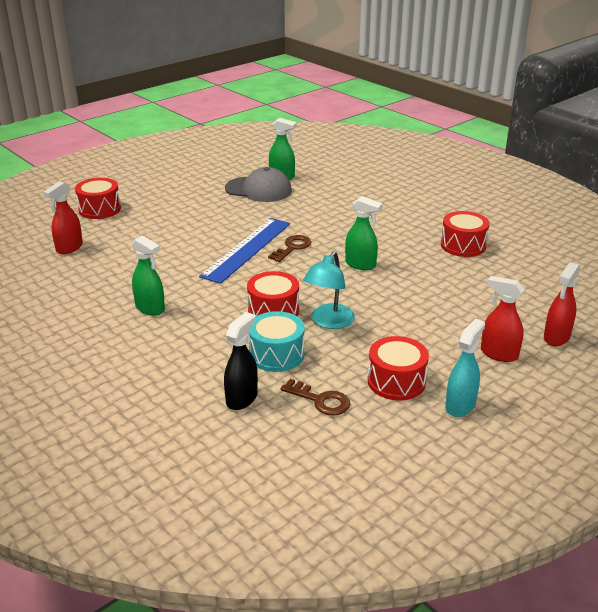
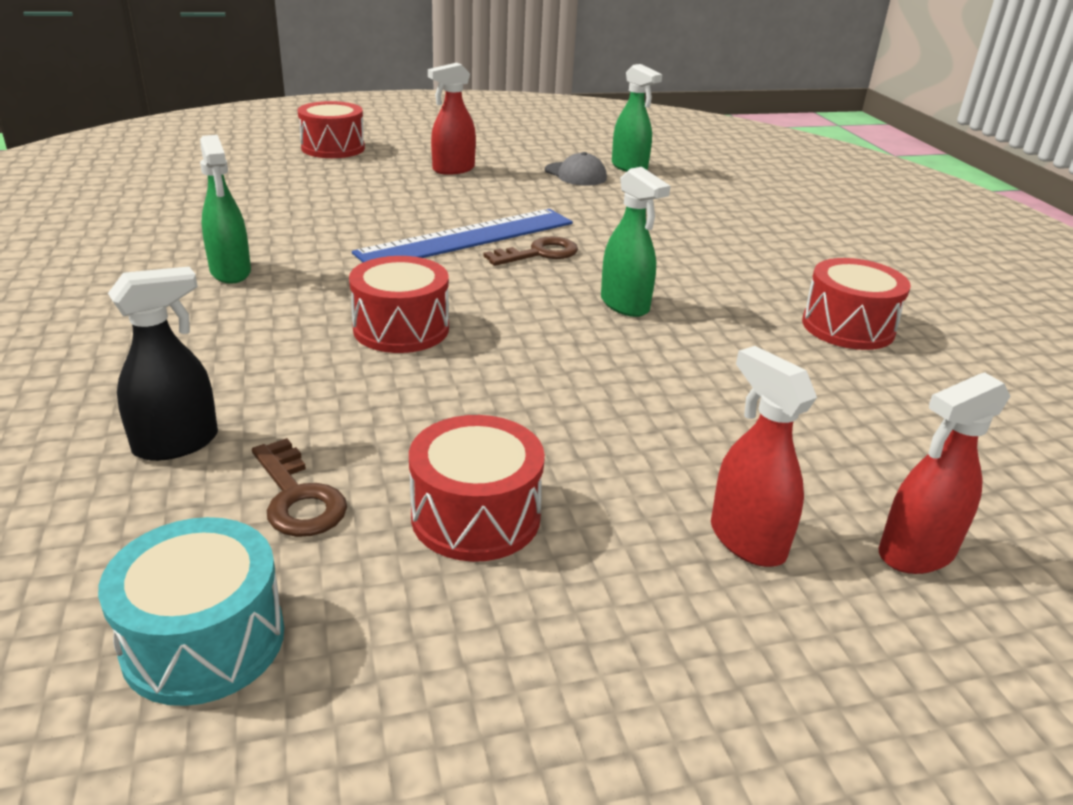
camera: 25 degrees right, 0 degrees up
(69, 248) = (235, 178): red spray bottle -> red spray bottle (453, 169)
(258, 190) = (575, 174): grey cap -> grey cap, size x0.61
(276, 354) = (322, 394): turquoise drum -> turquoise drum (204, 640)
(329, 322) = (471, 372): turquoise lamp -> none
(460, 405) = (556, 618): turquoise spray bottle -> none

